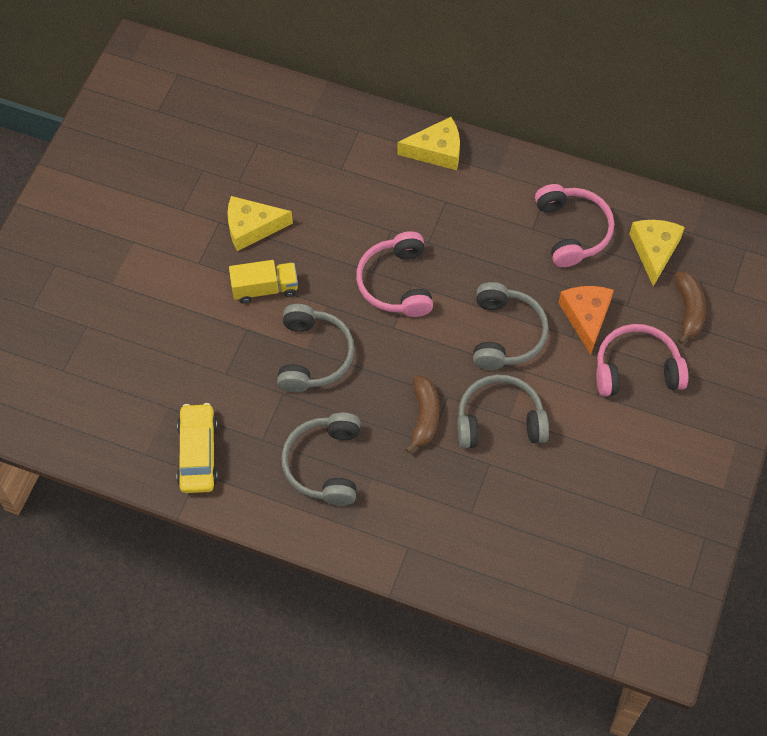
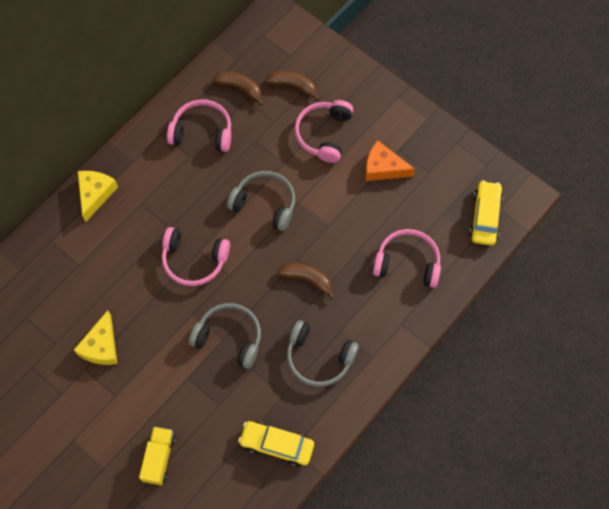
camera: 70 degrees left, 5 degrees up
(265, 289) = (159, 353): yellow truck -> yellow truck (159, 458)
(497, 529) = (407, 262): none -> pink headphones
(499, 420) = (328, 232): grey headphones -> none
(586, 317) = (273, 149): orange cheese -> orange cheese (383, 168)
(608, 609) = (485, 217): none -> yellow car
(654, 251) = (240, 88): yellow cheese -> brown banana

